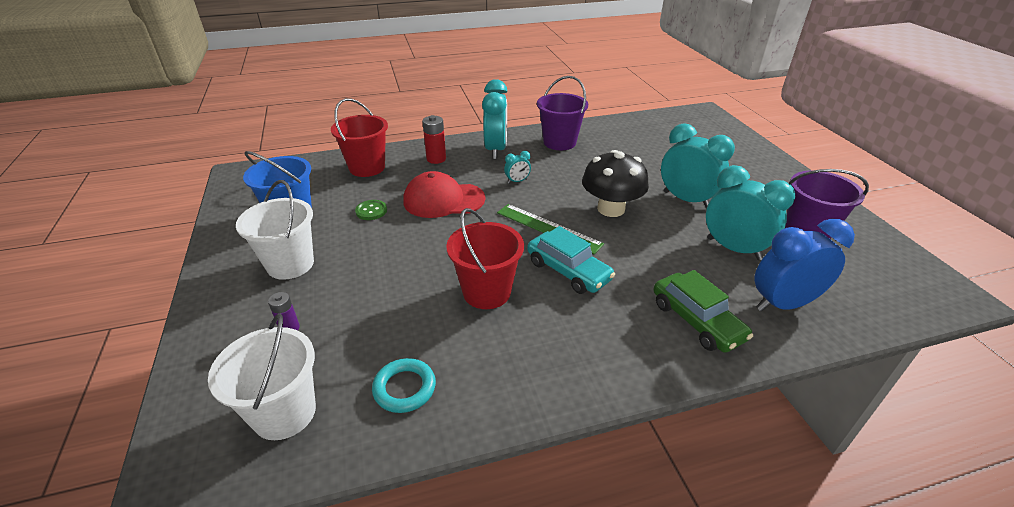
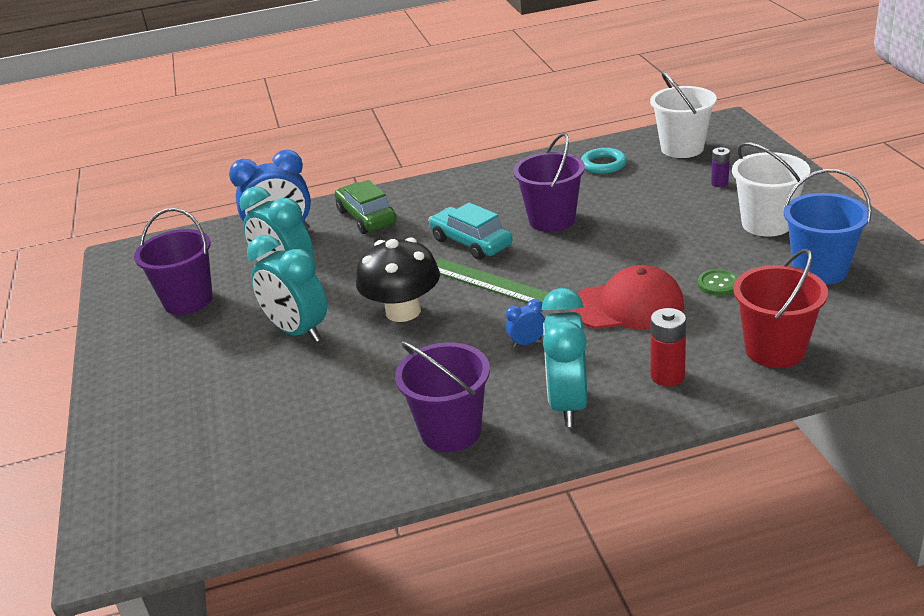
camera: 175 degrees left, 5 degrees down
(486, 292) = (552, 220): red bucket -> purple bucket
(517, 181) = (527, 343): turquoise clock -> blue clock

